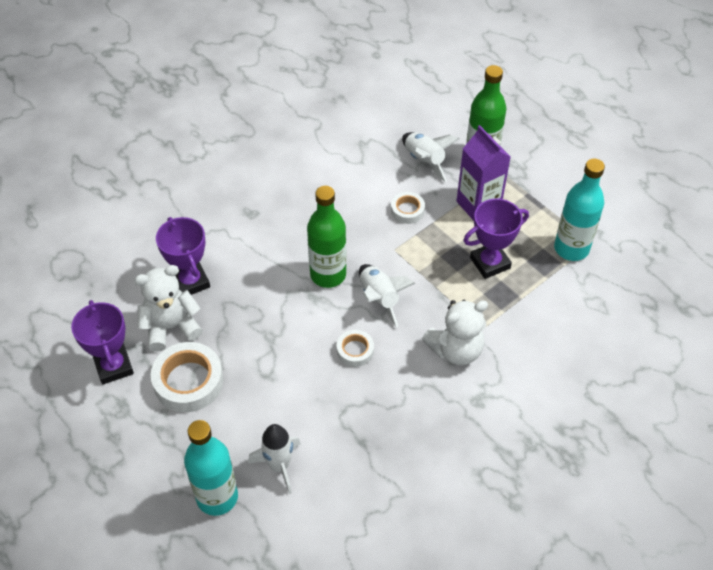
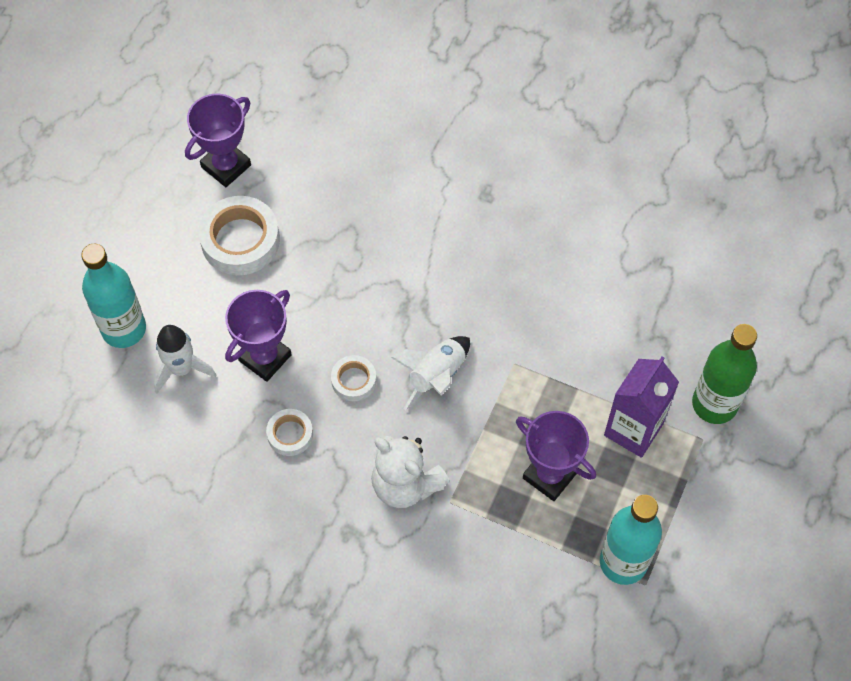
camera: 65 degrees right, 10 degrees up
(171, 327) = (297, 192): white teddy bear -> none
(190, 282) = (362, 182): purple trophy -> purple trophy (265, 357)
(328, 275) = (441, 310): green bottle -> none
(407, 210) = (580, 354): white tape -> white tape (290, 434)
(424, 161) = (670, 341): white rocket -> none

